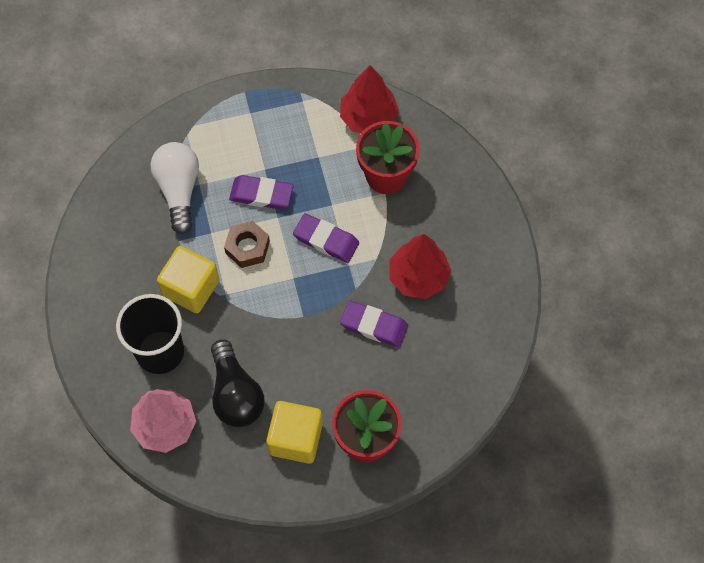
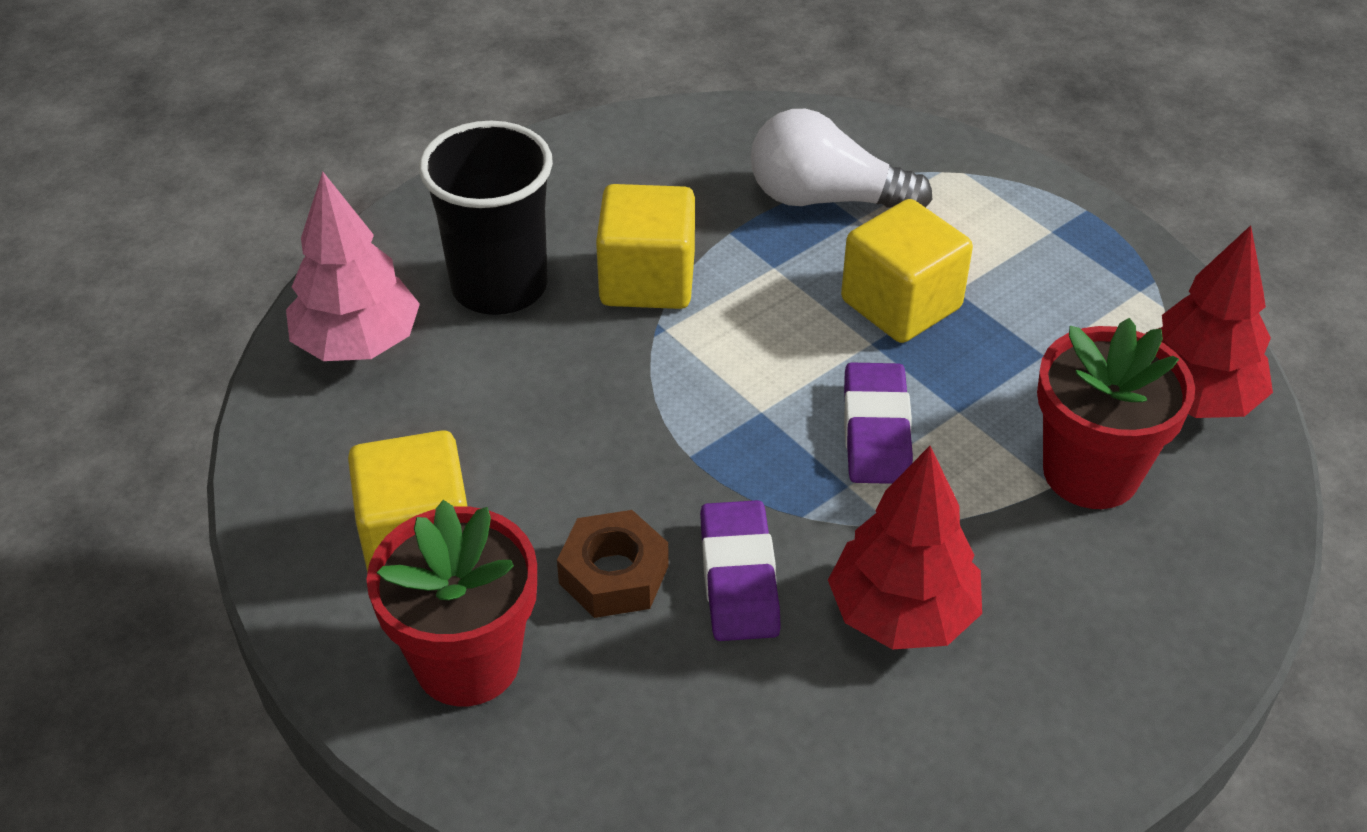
camera: 65 degrees right, 20 degrees down
(179, 190) = (826, 199): white light bulb -> white light bulb turned 135 degrees counterclockwise
(235, 394) = (470, 415): black light bulb -> none
(247, 247) = (779, 324): brown nut -> brown nut (613, 574)
(261, 194) = (901, 304): purple eraser -> yellow cube

